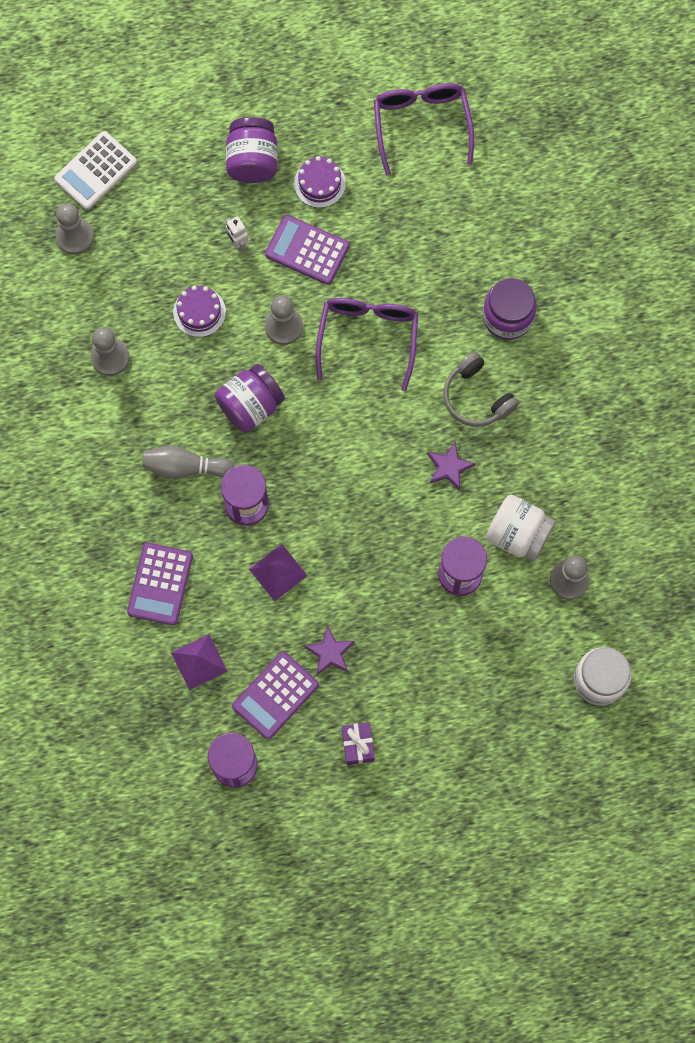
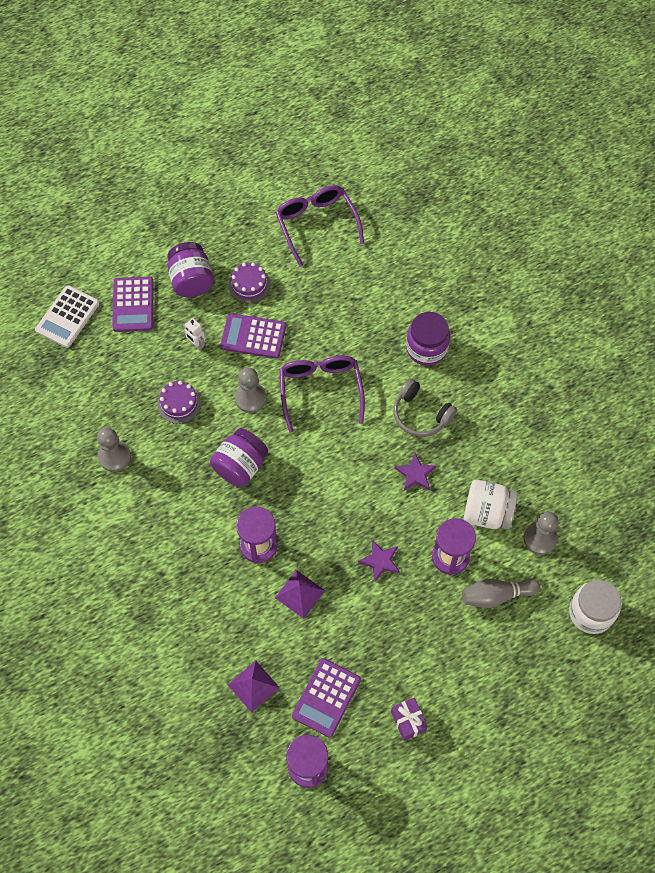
camera: 15 degrees left, 10 degrees down
(75, 236) = (62, 370): grey pawn -> none
(160, 584) = (203, 629): purple calculator -> purple calculator (133, 304)
(185, 467) = (199, 528): grey bowling pin -> grey bowling pin (496, 595)
(330, 652) = (362, 649): purple star -> purple star (380, 561)

